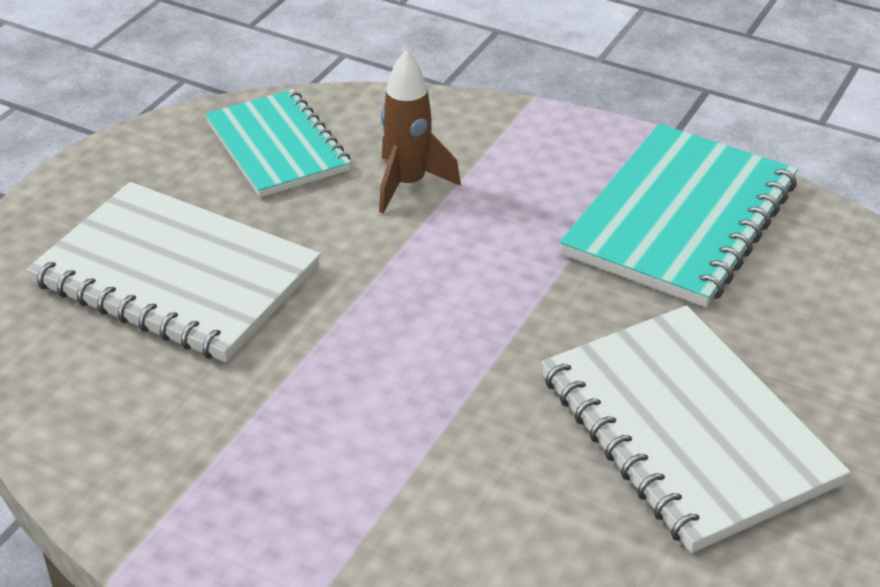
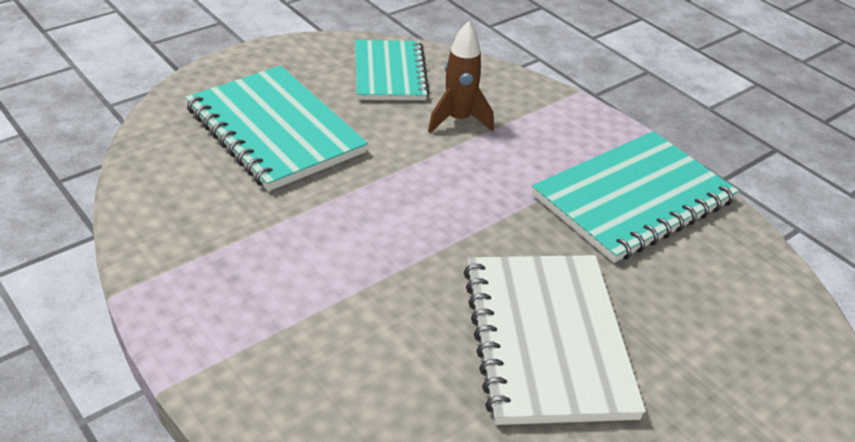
camera: 20 degrees right, 0 degrees up
(176, 276) = (274, 130): white notebook -> turquoise notebook

